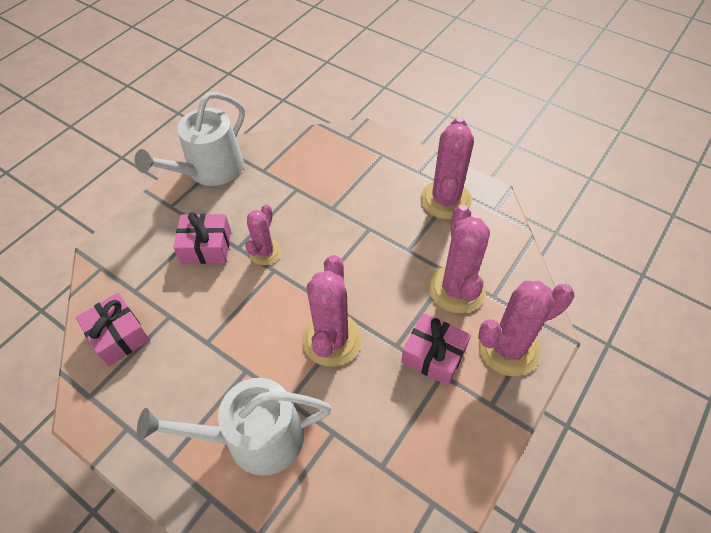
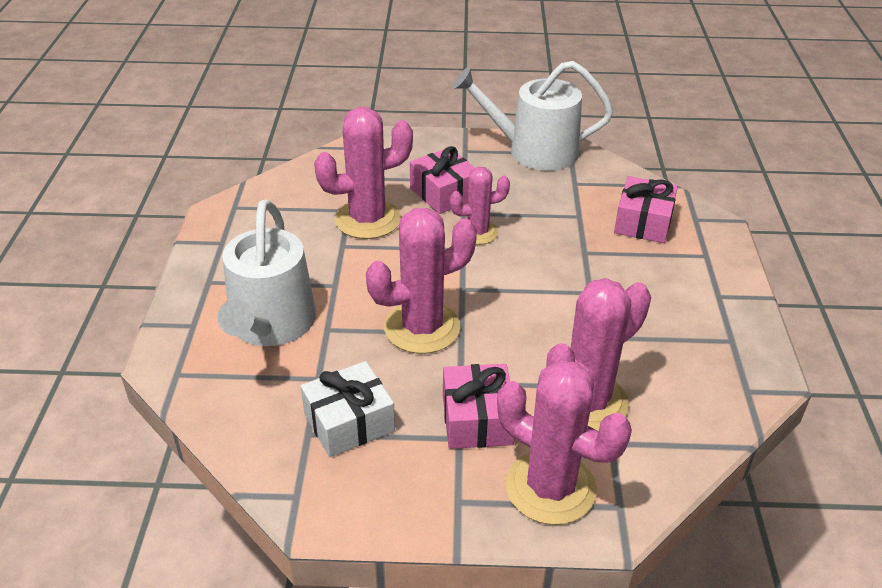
camera: 55 degrees right, 15 degrees down
(118, 335) = (303, 192): pink gift -> pink gift (643, 222)
(255, 438) = (270, 325): white watering can -> white watering can turned 135 degrees counterclockwise
(388, 434) = (349, 422): none -> white gift
(445, 200) = (706, 337): pink cactus -> pink cactus (367, 219)

